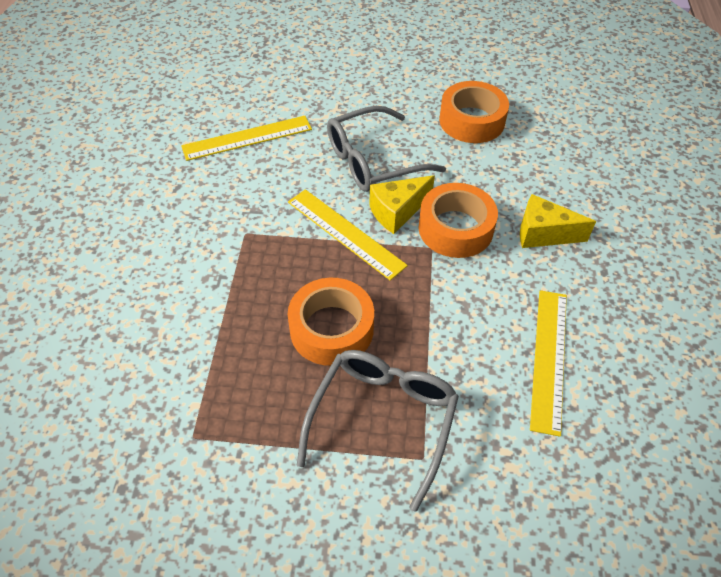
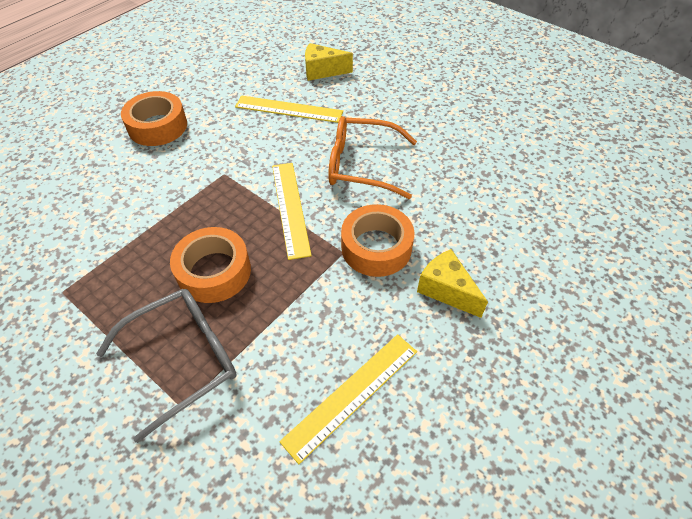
camera: 35 degrees right, 0 degrees up
(372, 161) = (361, 165): grey glasses -> orange glasses
(397, 212) = (343, 212): yellow cheese -> yellow cheese (322, 71)
(471, 121) = (471, 170): orange tape -> orange tape (158, 126)

